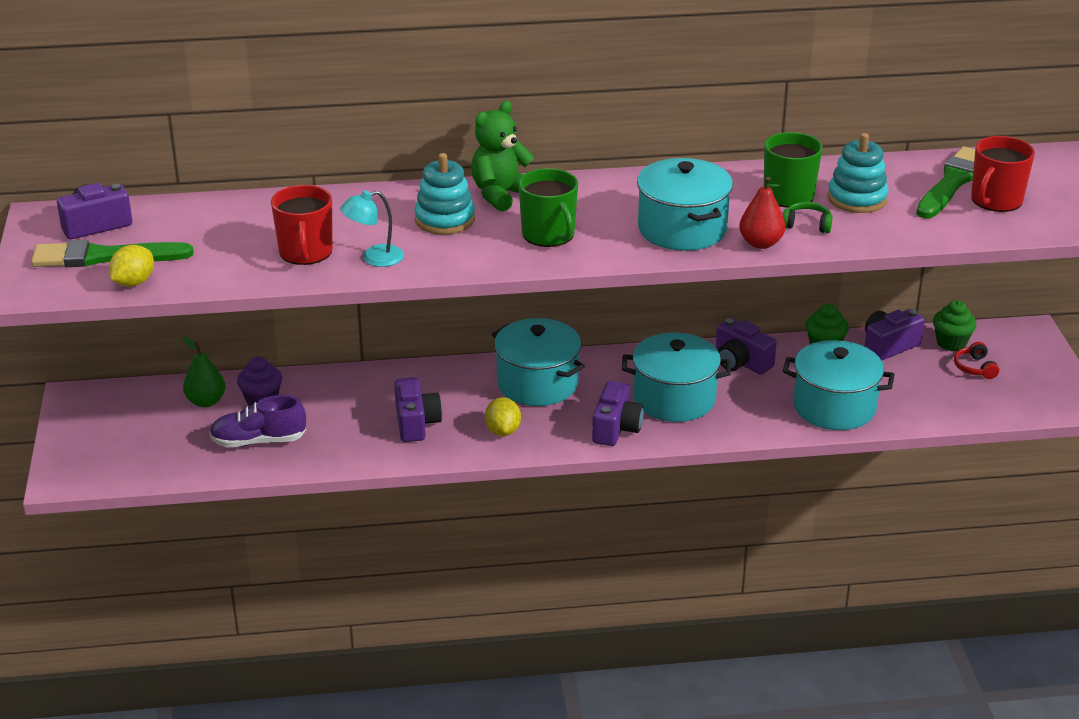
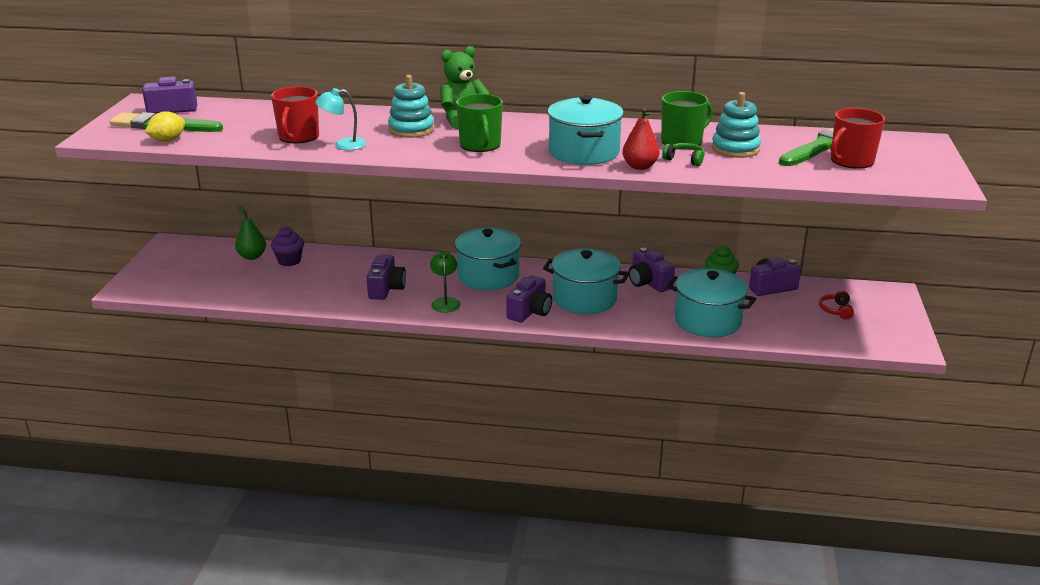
camera: 15 degrees right, 5 degrees down
(259, 441) = (271, 284): purple shoe -> none
(503, 431) = (445, 302): yellow lemon -> green lamp
(951, 343) = (823, 291): green cupcake -> none

